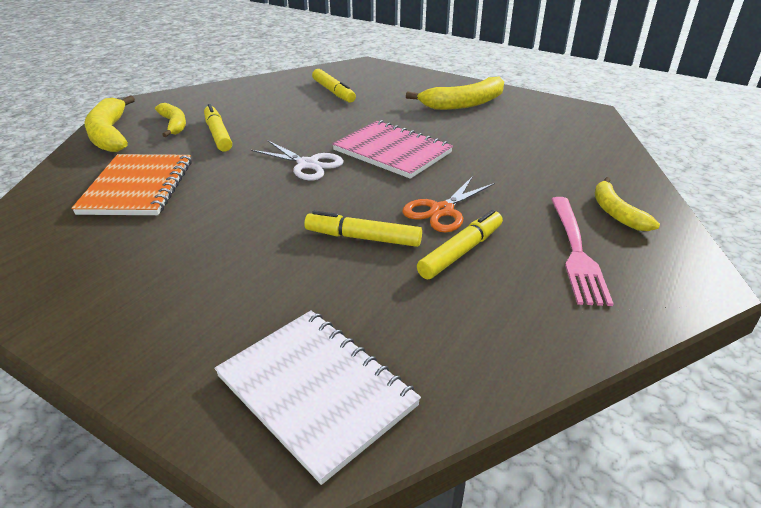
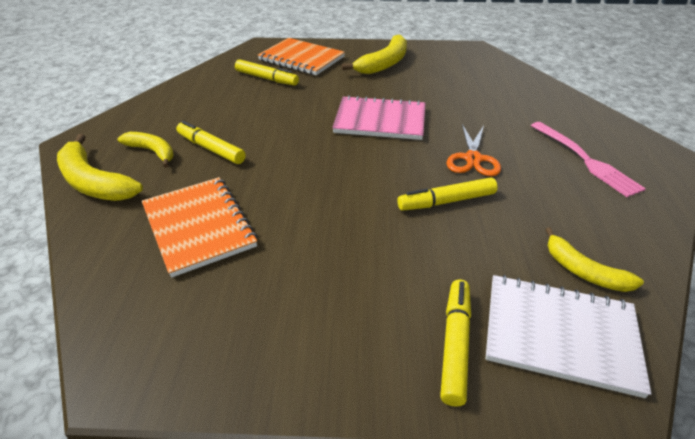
camera: 30 degrees left, 5 degrees up
(307, 164) = (328, 153): white scissors -> none
(387, 82) = (301, 58): none -> orange notebook
(461, 252) = (521, 186): yellow marker -> yellow marker (455, 344)
(616, 212) = (575, 123): yellow banana -> yellow banana (583, 271)

